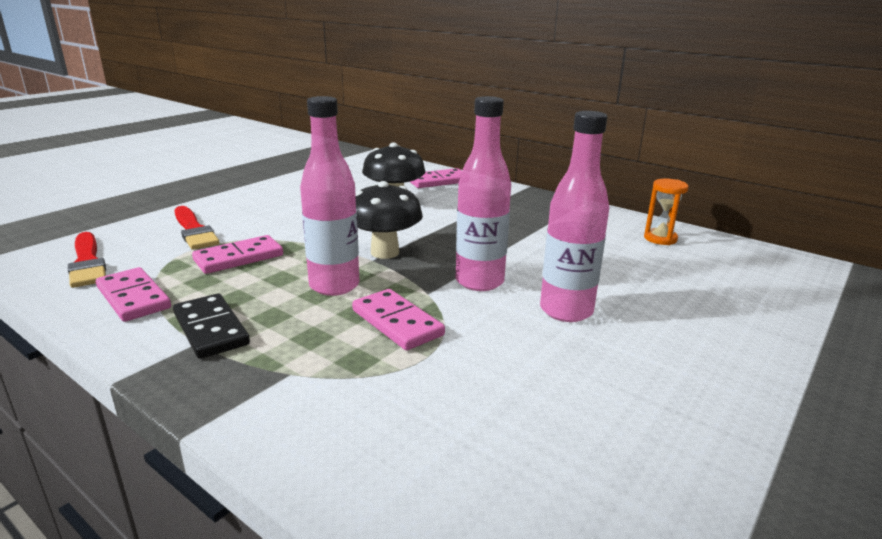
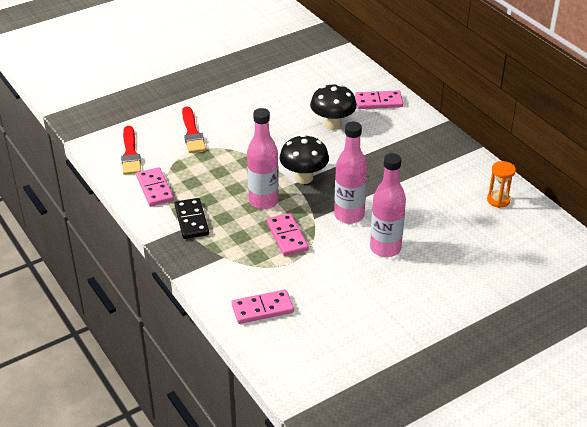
camera: 20 degrees right, 15 degrees up
(239, 258) = (215, 166): pink domino -> pink domino (262, 309)

